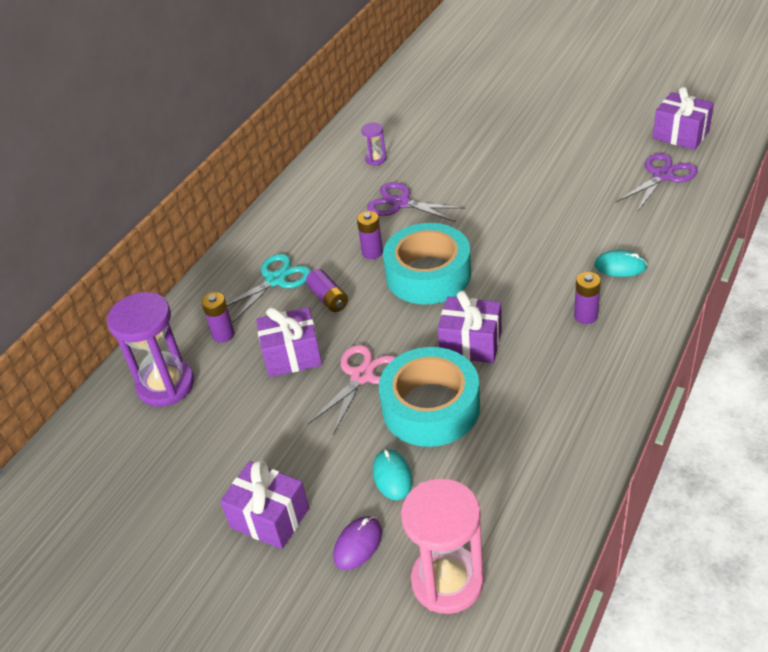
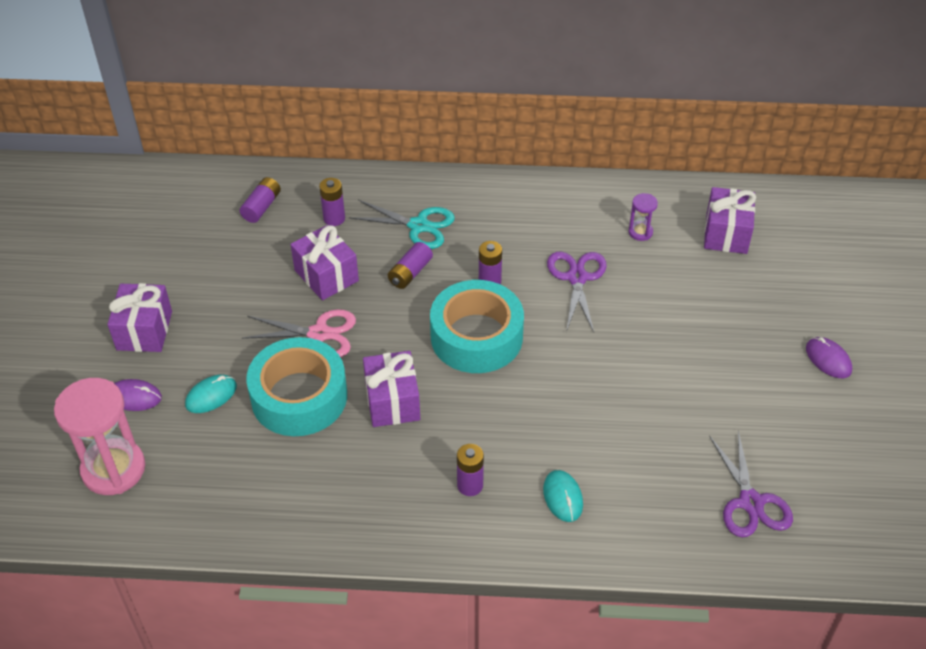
camera: 60 degrees right, 5 degrees up
(166, 385) = (261, 207): purple hourglass -> purple battery
(553, 109) = (828, 359): none -> purple mouse
(663, 176) = (750, 502): purple scissors -> purple scissors turned 60 degrees clockwise
(680, 134) = (848, 503): purple gift -> purple gift (726, 233)

